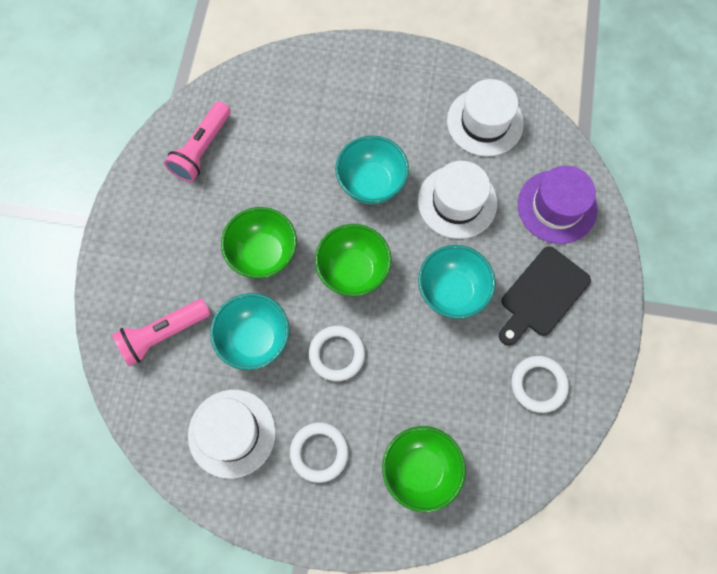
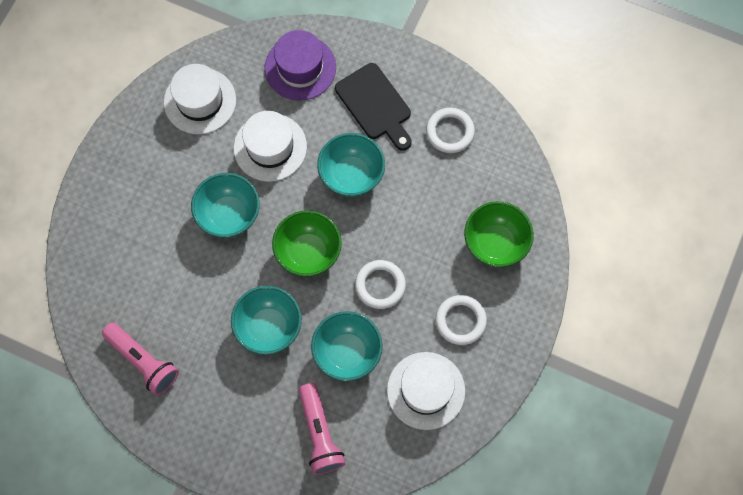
camera: 75 degrees left, 0 degrees up
(263, 254) = (269, 327): green bowl -> turquoise bowl

